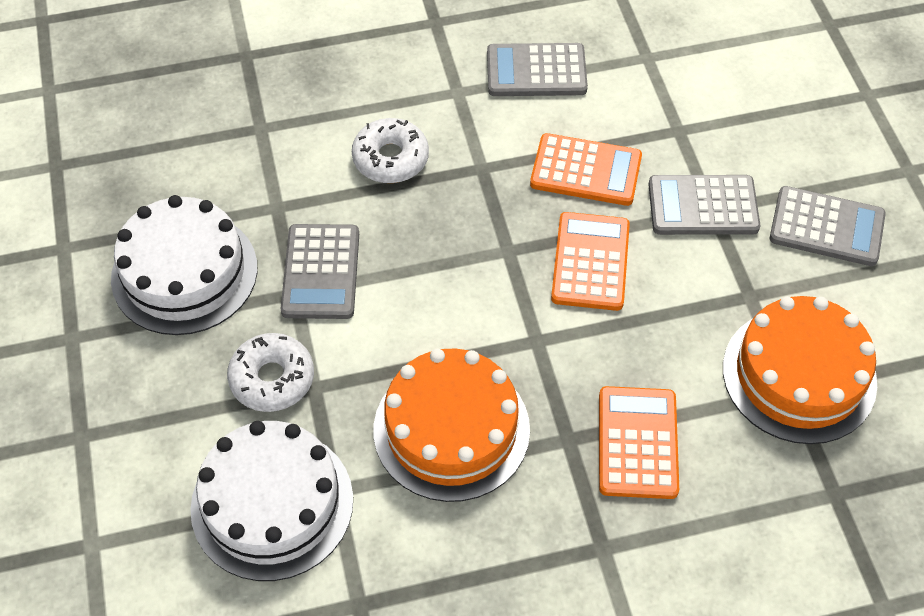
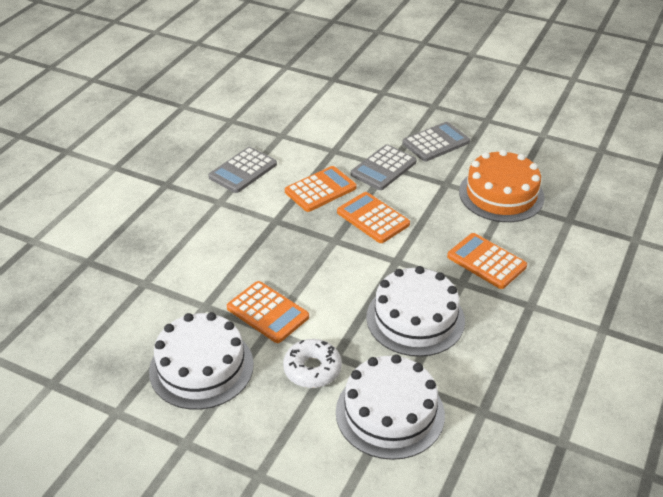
camera: 50 degrees left, 15 degrees down
(321, 272) = (268, 312): grey calculator -> orange calculator
(390, 158) = (229, 247): white donut -> none
(451, 429) = (415, 318): orange cake -> white cake

